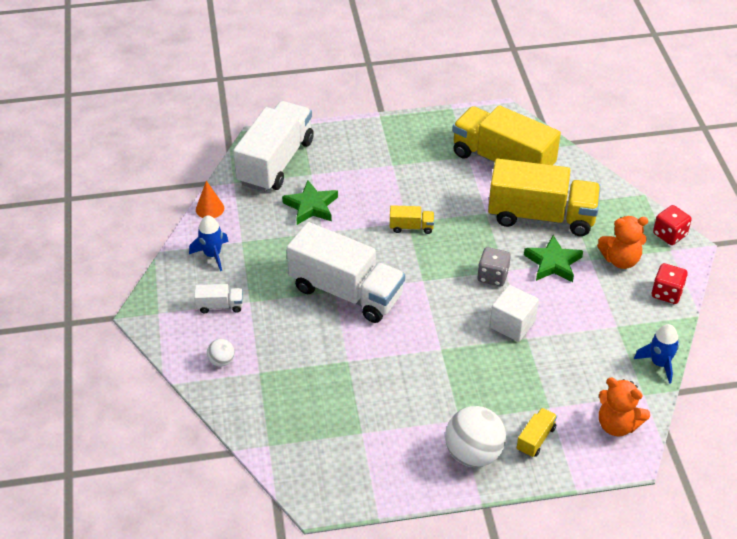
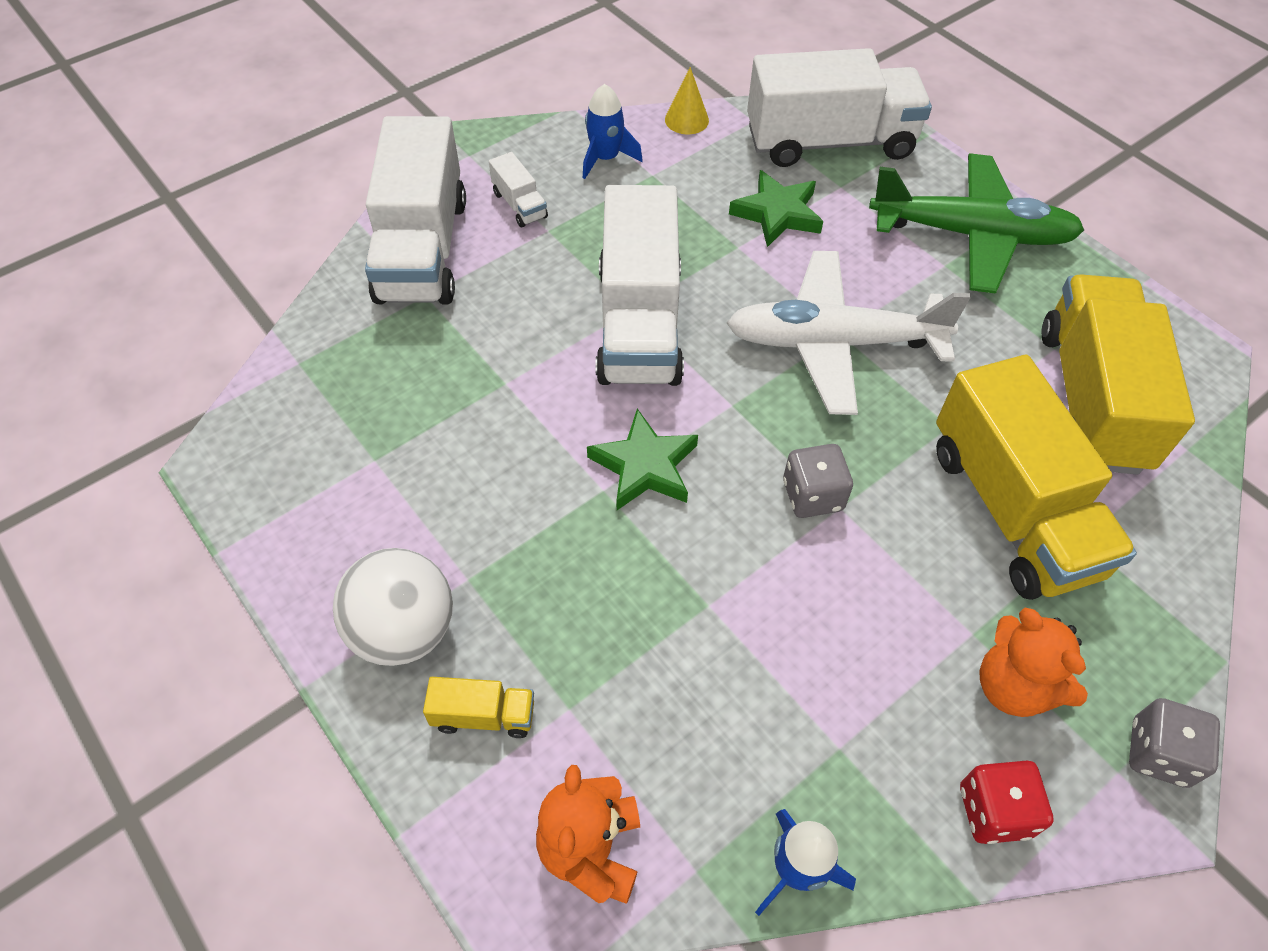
camera: 60 degrees right, 10 degrees up
(210, 208) = (686, 120): orange cone -> yellow cone
(221, 361) = (422, 249): white ball -> white truck
(381, 146) = (972, 235): none -> green plane
(411, 227) = (833, 343): yellow truck -> white plane
(512, 324) = (724, 570): white cube -> none
(553, 263) = (915, 574): green star -> green star (645, 466)
(669, 235) = (1158, 753): red dice -> grey dice

